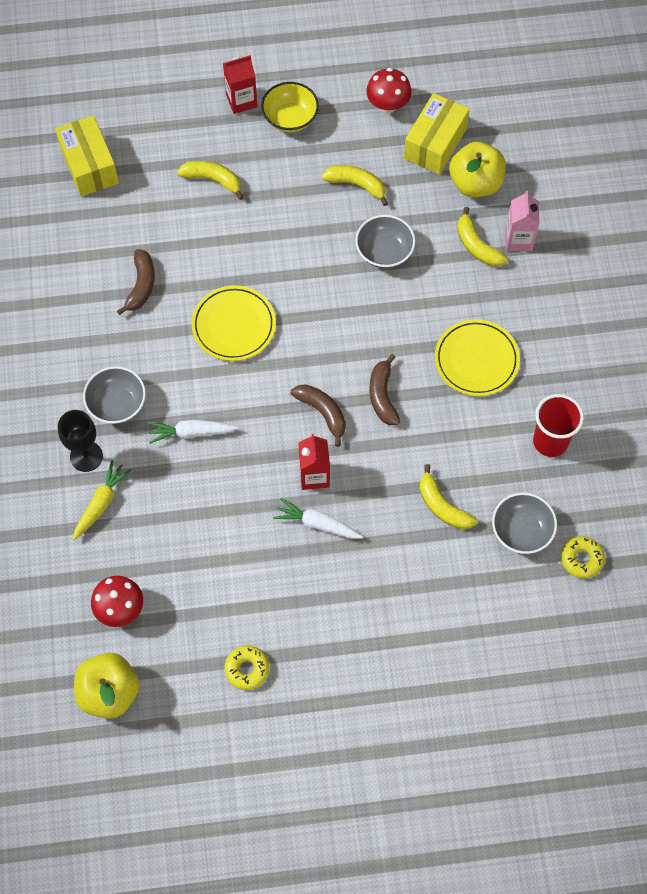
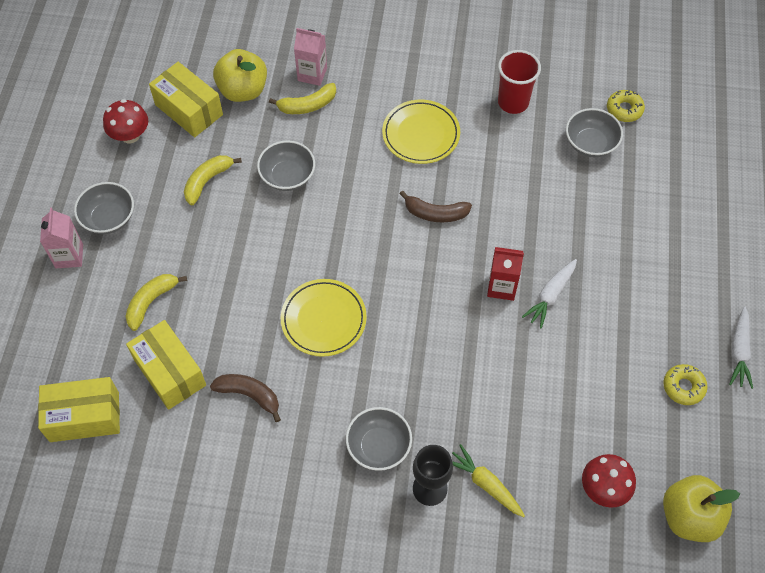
camera: 75 degrees left, 5 degrees down
(147, 216) = (170, 372): none -> yellow box
(191, 433) = (430, 383): white carrot -> white carrot (739, 351)
(241, 101) = (69, 256): red carton -> pink carton
(290, 118) = (109, 218): yellow bowl -> grey bowl
(322, 413) = (439, 265): brown banana -> none
(442, 506) = (555, 194): yellow banana -> none

